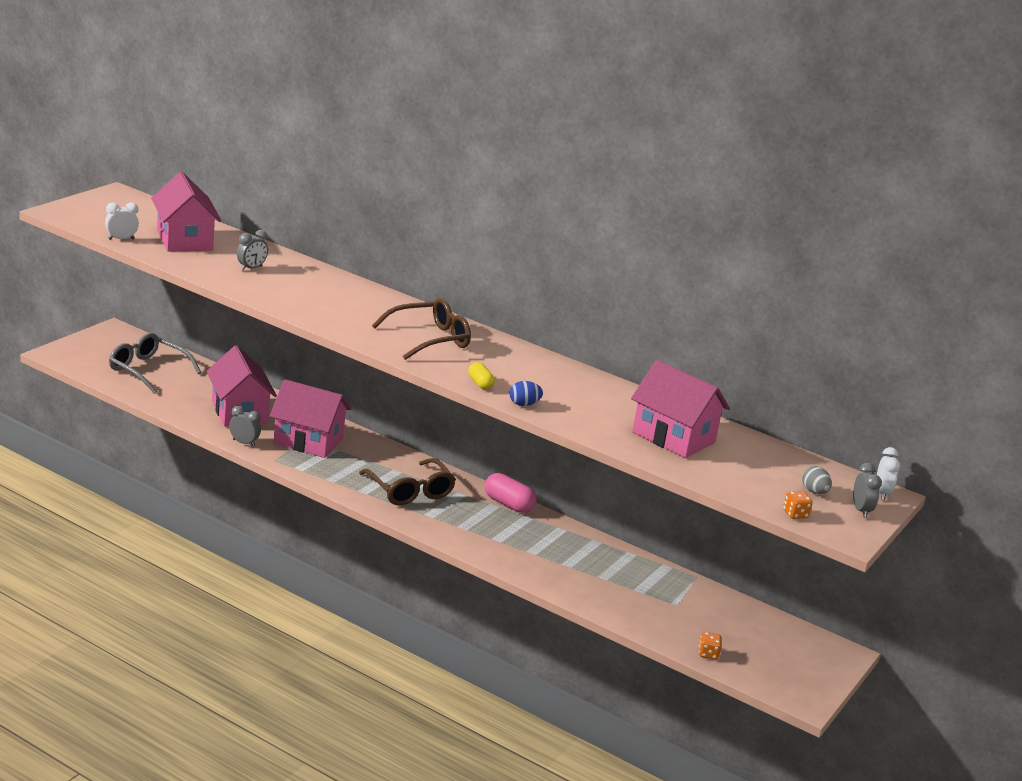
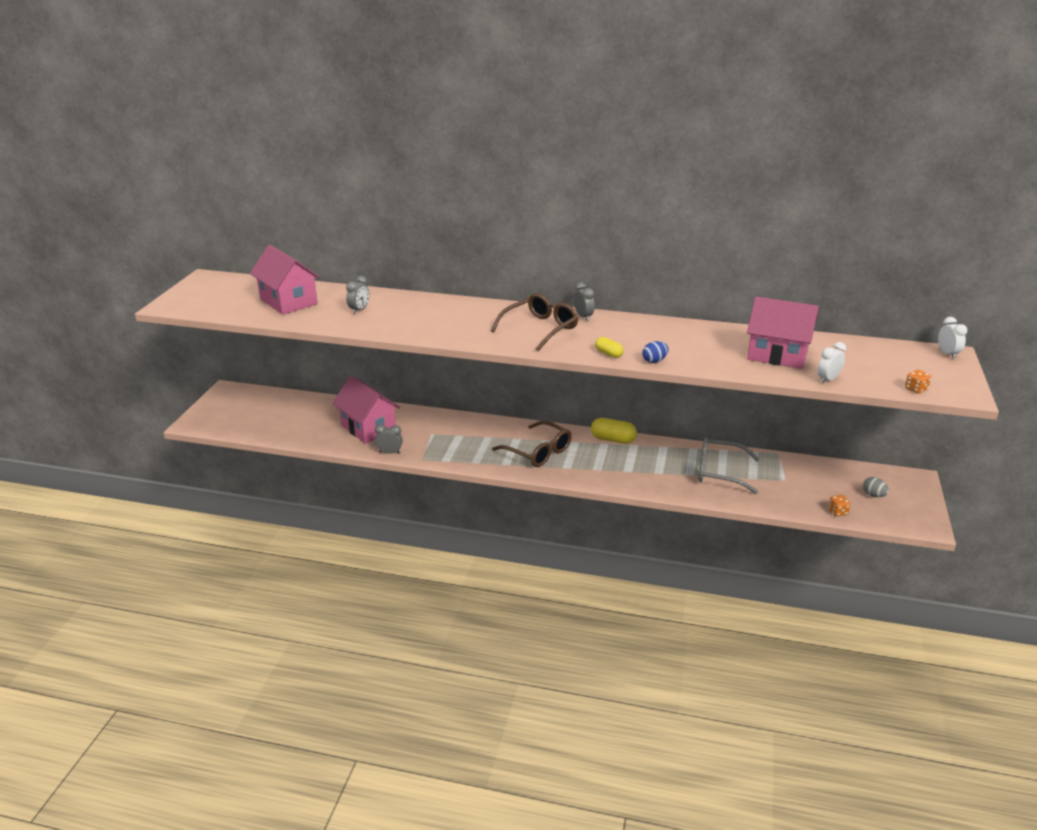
camera: 15 degrees left, 5 degrees up
(121, 239) = (237, 314): white clock -> white clock (828, 379)
(148, 370) = (274, 415): grey glasses -> grey glasses (719, 472)
(308, 441) = (436, 435): pink house -> none
(508, 504) = (613, 439): pink capsule -> yellow capsule
(814, 492) = (907, 367): grey egg -> grey egg (873, 495)
(861, 510) = (950, 372): grey clock -> grey clock (583, 317)

